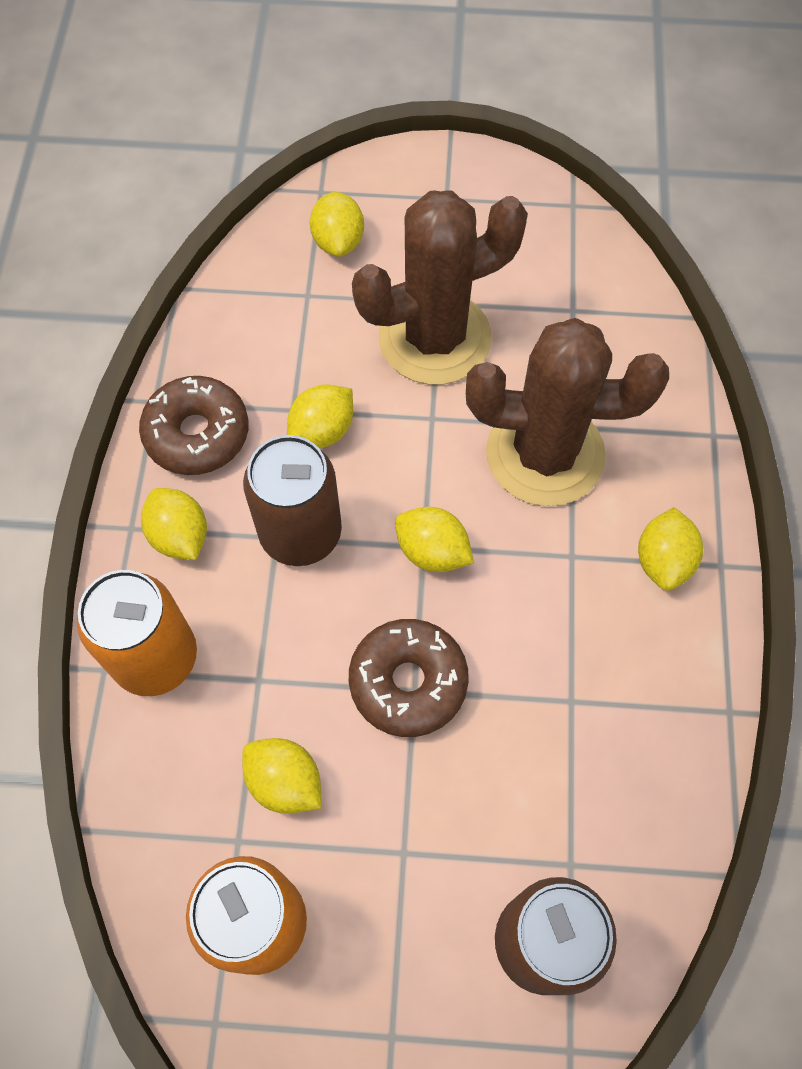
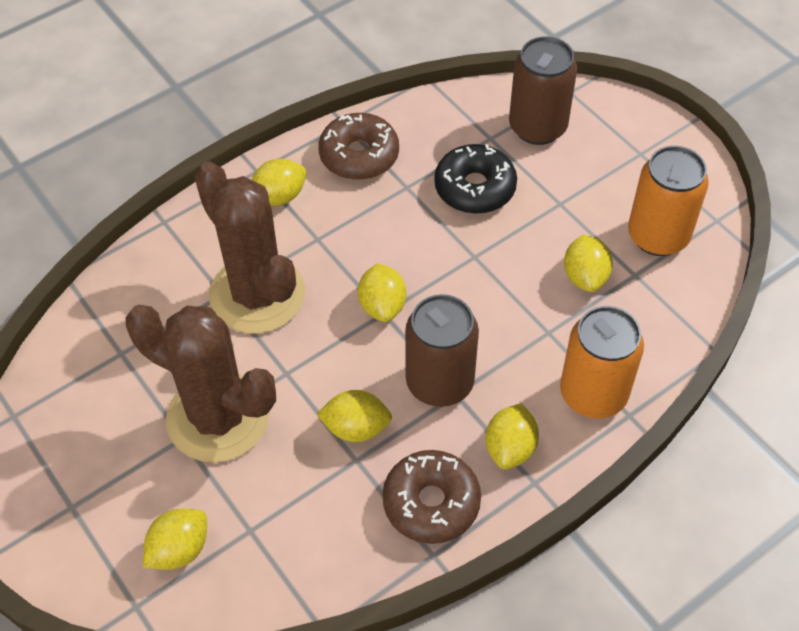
camera: 130 degrees left, 10 degrees down
(408, 682) = (473, 262): brown donut -> brown donut (359, 155)
(507, 774) = (475, 188): none -> black donut

